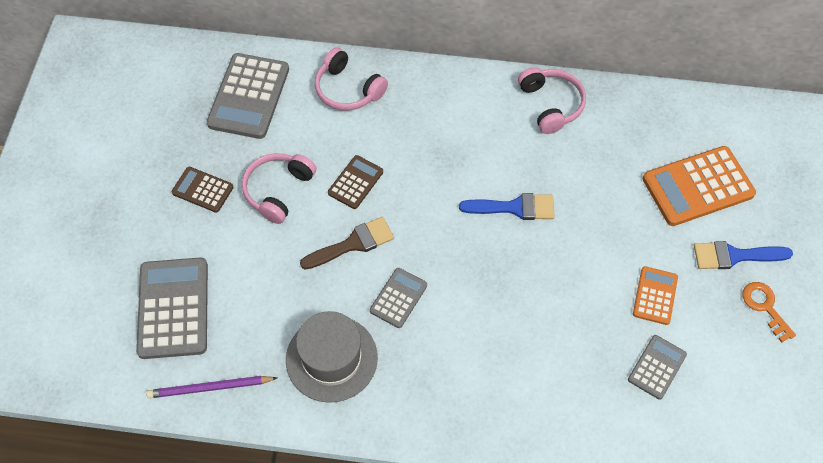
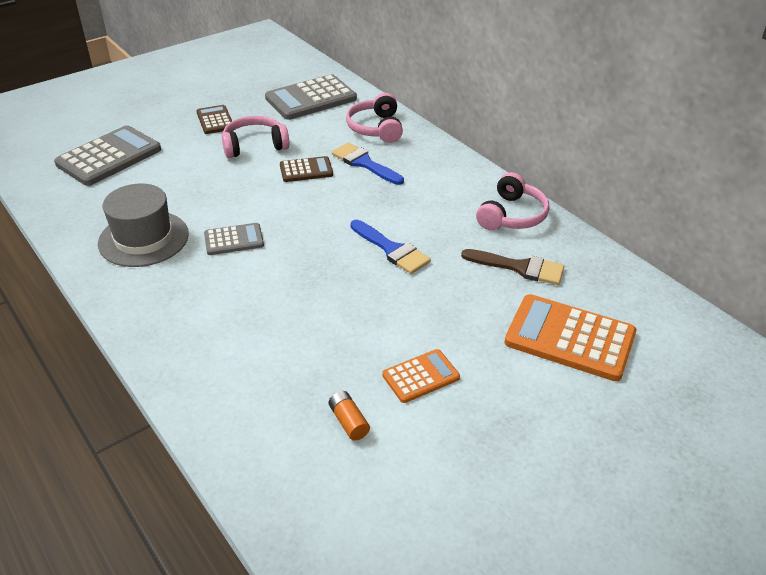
camera: 45 degrees right, 20 degrees down
(210, 388) = (60, 202): purple pencil -> none
(353, 243) = (254, 196): brown brush -> brown brush (520, 267)
(657, 367) = (348, 422): grey calculator -> orange battery
(734, 256) = (536, 405): blue brush -> blue brush (364, 163)
(764, 307) = (513, 462): orange key -> none

